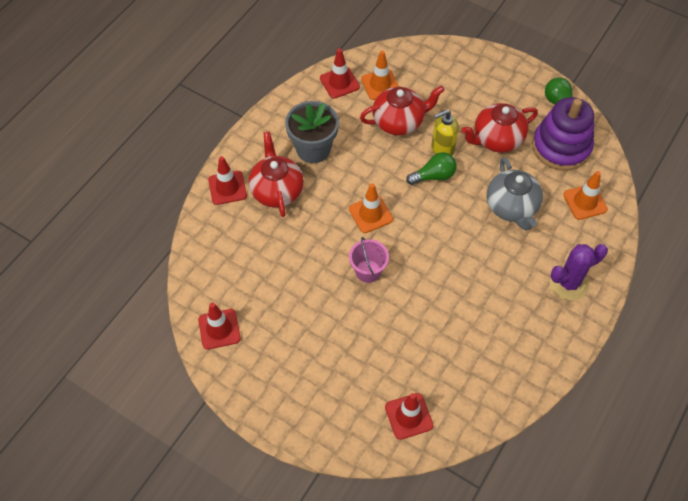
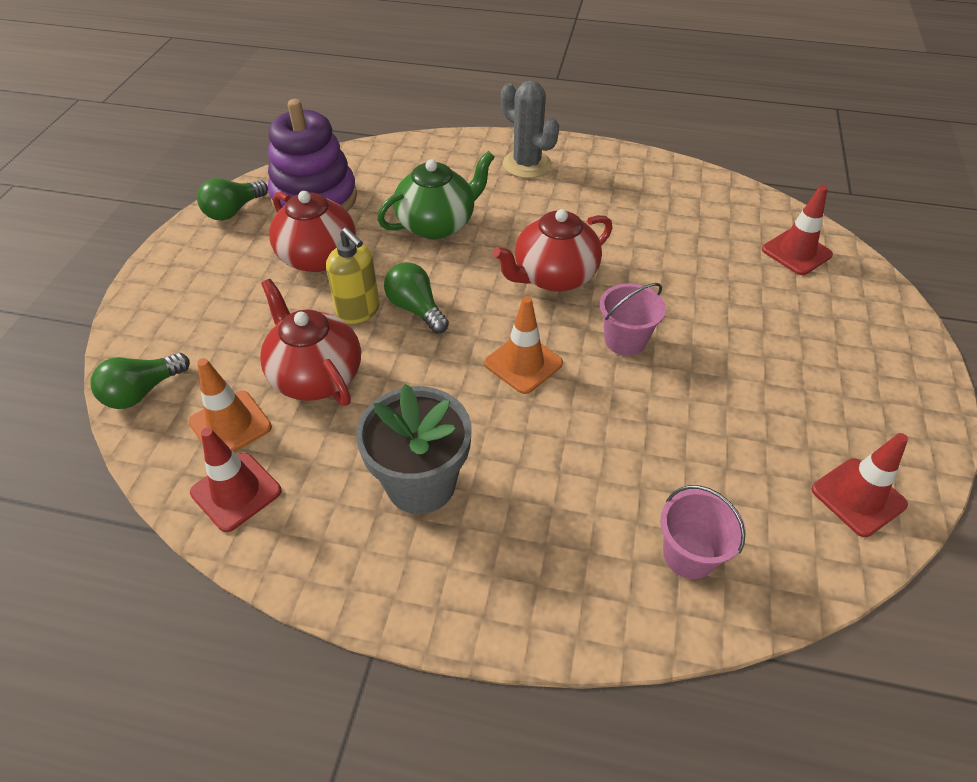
camera: 110 degrees left, 10 degrees down
(227, 188) = (577, 603): red traffic cone -> none
(227, 239) = (689, 555): none -> pink bucket
(277, 190) = (541, 511): red teapot -> red teapot (554, 276)
(416, 54) = (142, 392): none -> green light bulb
(511, 207) = (437, 224): grey teapot -> green teapot
(568, 283) = (527, 164): purple cactus -> grey cactus
(585, 202) = (400, 168): orange traffic cone -> none

